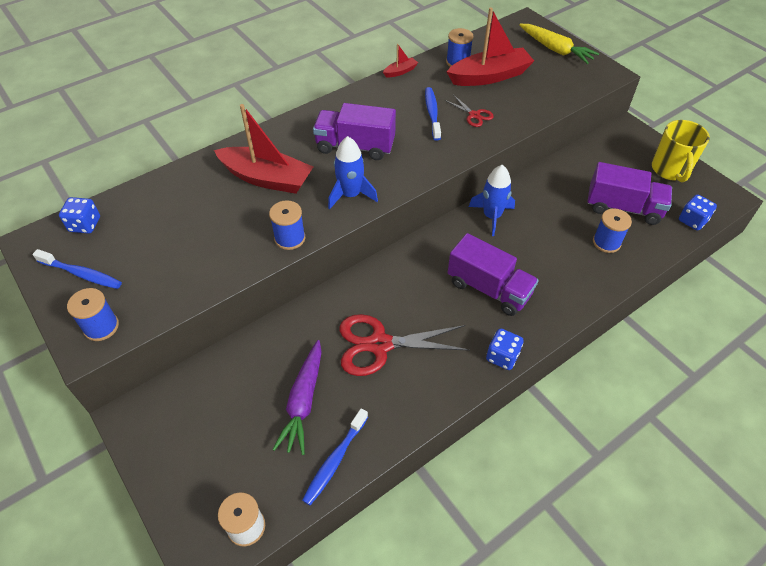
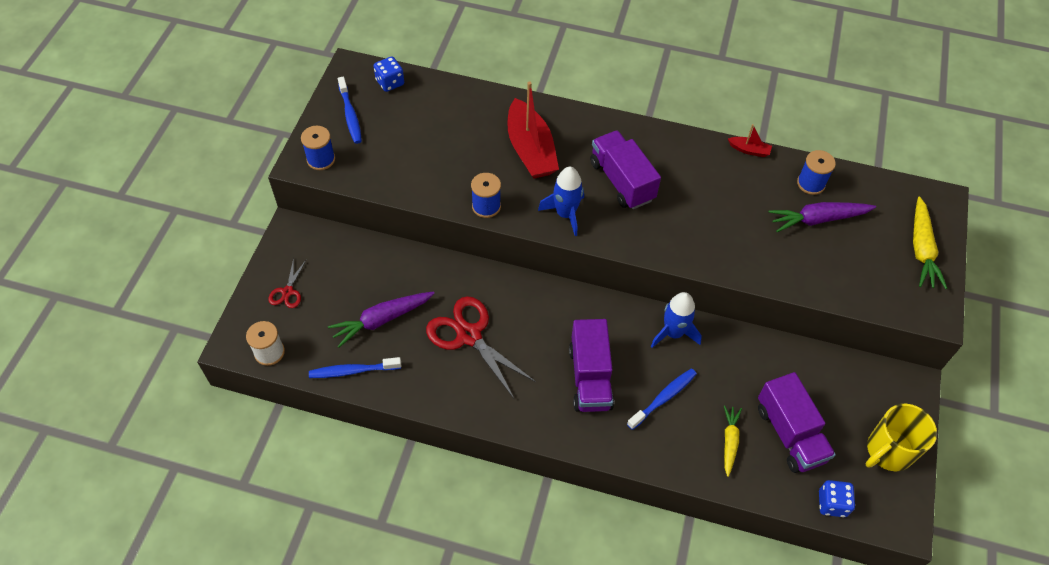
camera: 50 degrees right, 5 degrees up
(432, 113) = (718, 207): blue toothbrush -> blue toothbrush (663, 398)
(474, 115) = (749, 239): red scissors -> red scissors (287, 291)
(489, 76) = (817, 219): red boat -> purple carrot
(502, 356) = (529, 426): blue dice -> none
(606, 242) = (729, 441): blue spool -> yellow carrot

